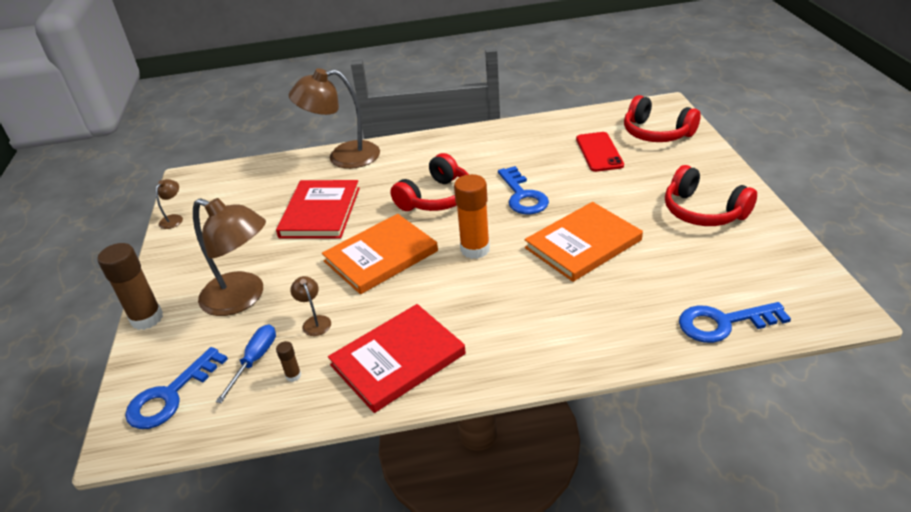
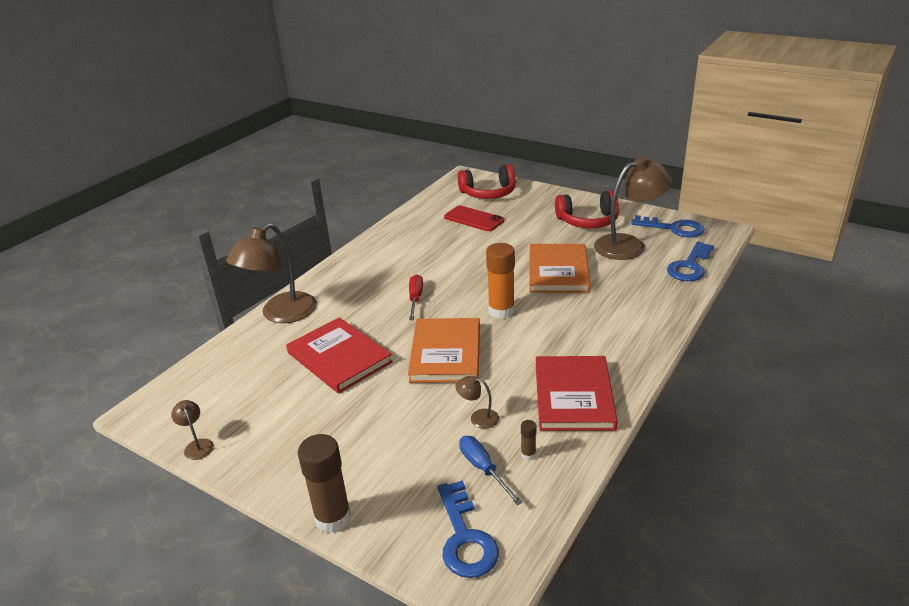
camera: 50 degrees left, 5 degrees down
(243, 298) = (391, 445): brown lamp -> brown lamp (628, 245)
(436, 198) = (415, 299): red headphones -> red screwdriver
(523, 196) = (473, 266): blue key -> blue key (673, 228)

